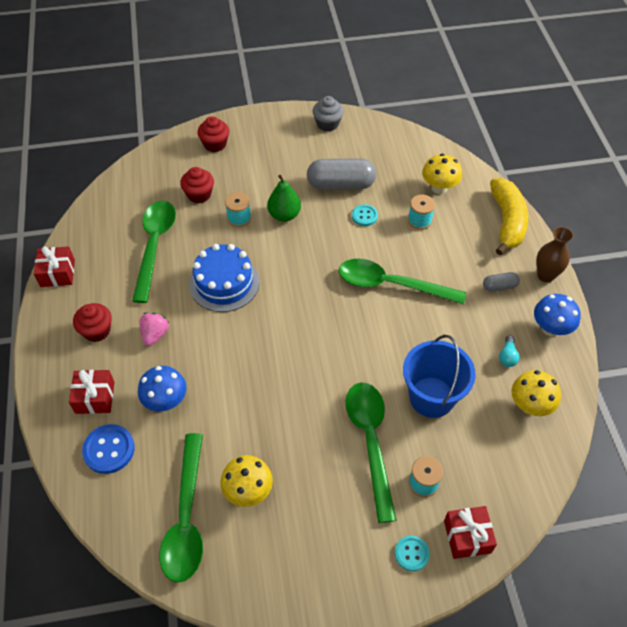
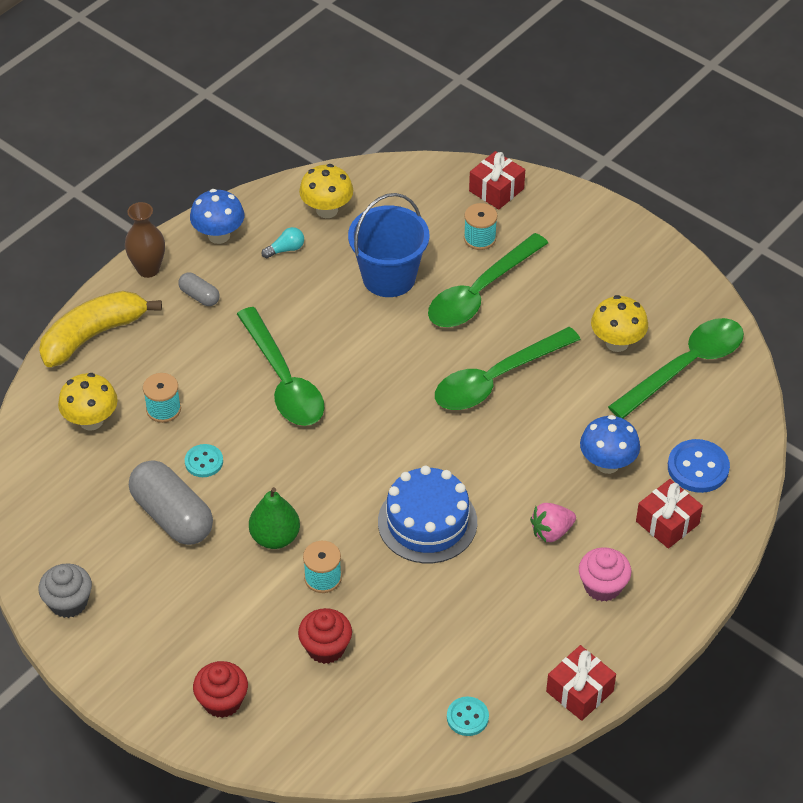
camera: 130 degrees left, 5 degrees down
(97, 331) = (602, 586): red cupcake -> pink cupcake
(155, 246) = (446, 628): green spoon -> green spoon (497, 379)
(411, 553) = (548, 213): turquoise button -> turquoise button (467, 717)

